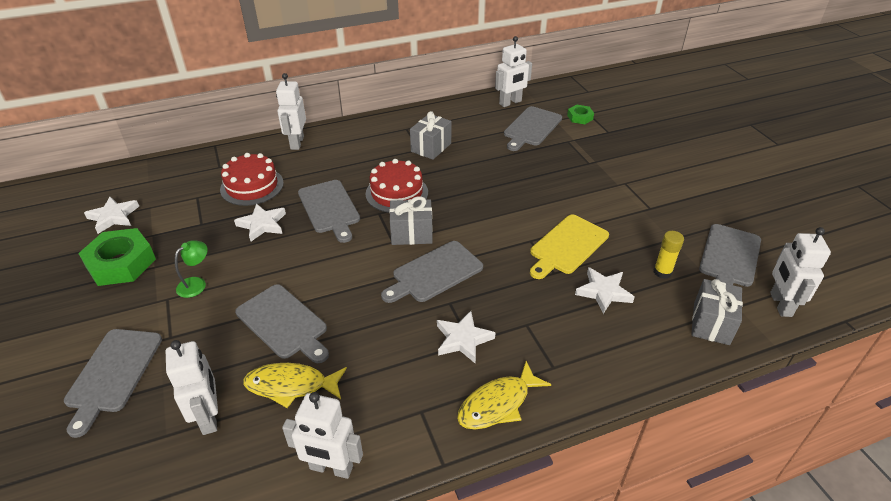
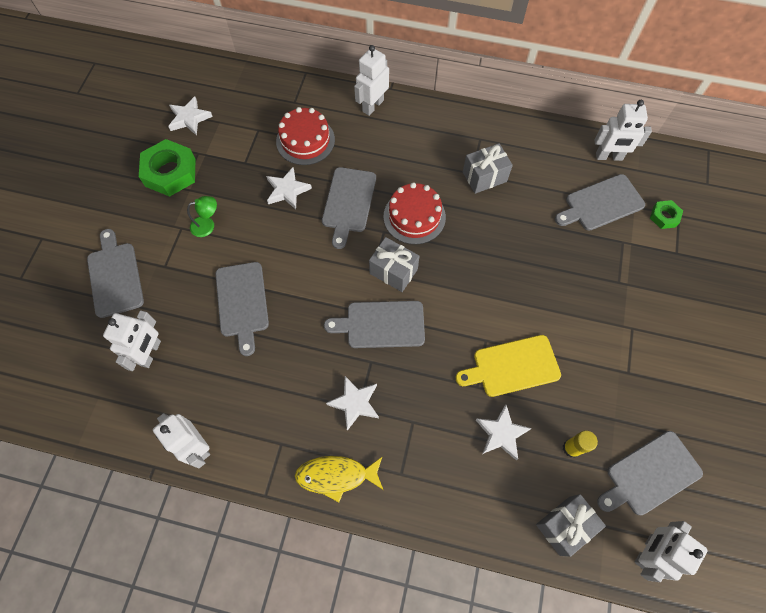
camera: 35 degrees right, 25 degrees up
(113, 374) = (115, 276): grey cutting board -> grey cutting board turned 120 degrees clockwise
(291, 386) = (213, 362): yellow fish -> none

